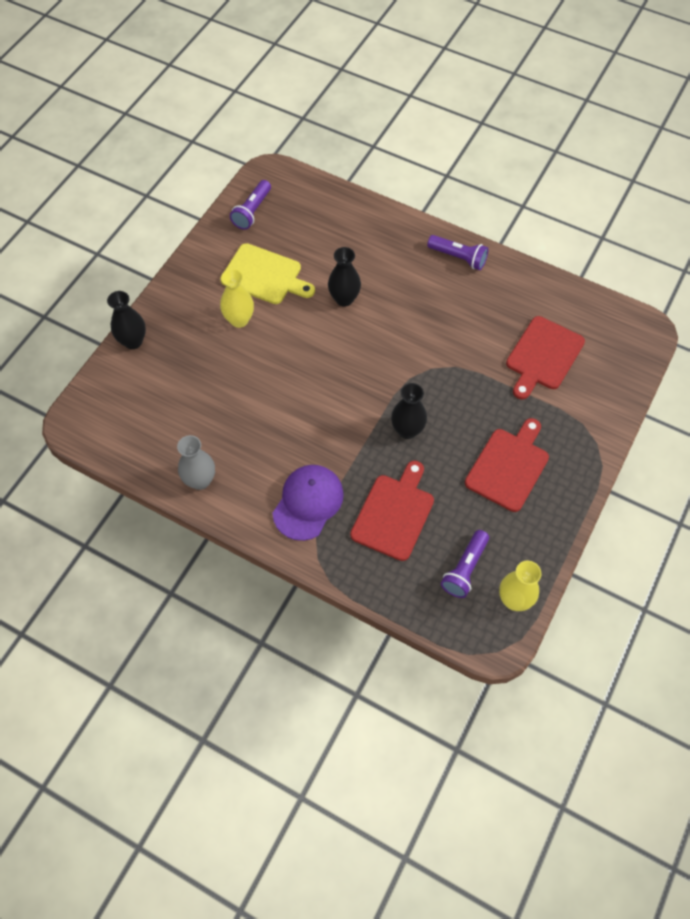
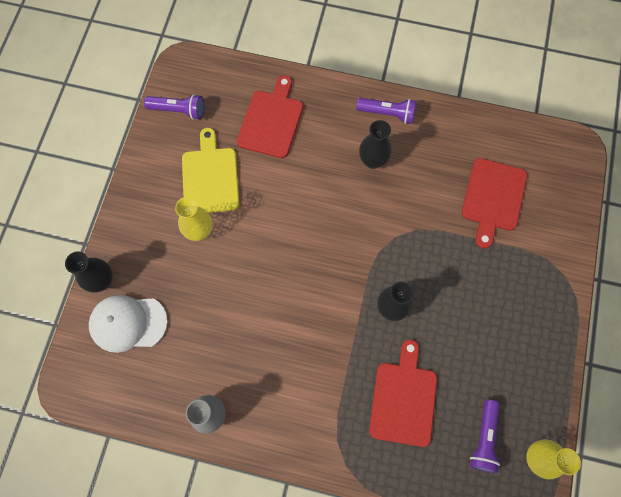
camera: 15 degrees left, 10 degrees up
(146, 383) = (128, 323): none -> white cap
(252, 211) = (178, 110): purple flashlight -> purple flashlight turned 90 degrees counterclockwise
(264, 275) = (210, 177): yellow cutting board -> yellow cutting board turned 105 degrees counterclockwise
(308, 503) = (320, 410): purple cap -> none
(344, 299) = (293, 183): black vase -> black vase (372, 161)
(508, 466) = (494, 321): red cutting board -> red cutting board (271, 121)

